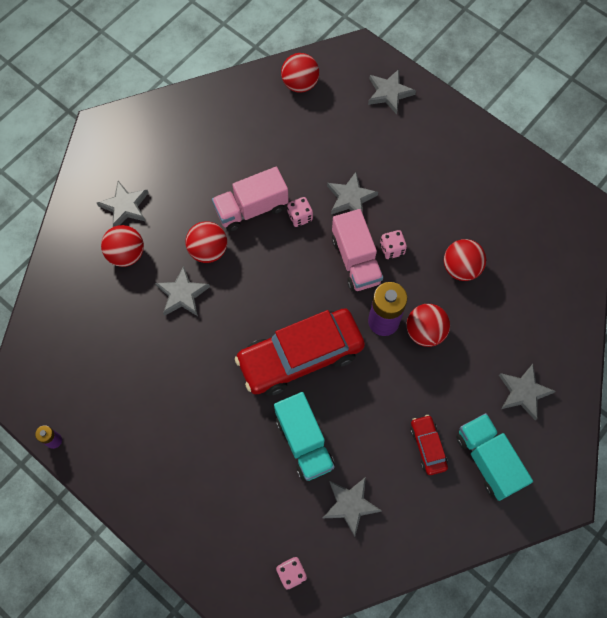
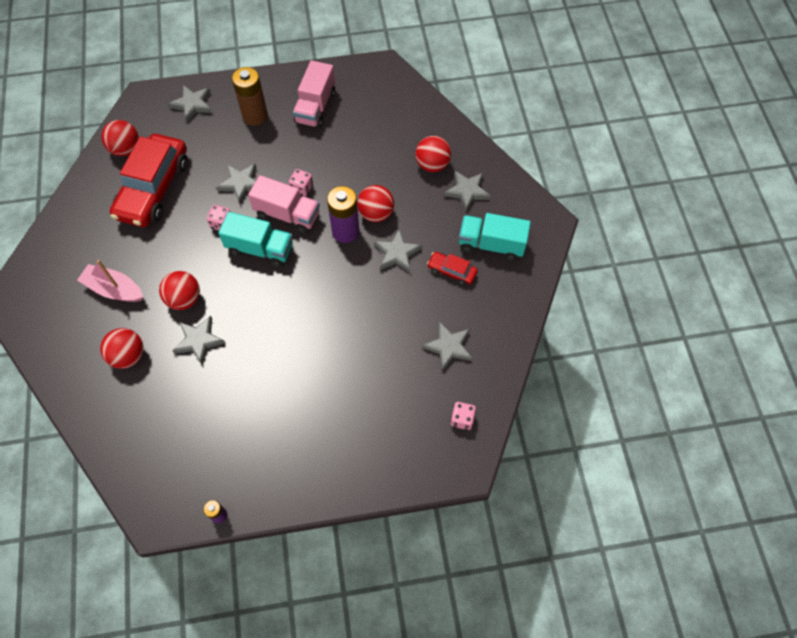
camera: 50 degrees left, 5 degrees down
(125, 206) = (90, 329): grey star -> grey star (397, 253)
(172, 192) = (114, 289): none -> pink boat
(251, 208) = (183, 248): pink truck -> pink truck (315, 107)
(300, 356) = (320, 299): red car -> red car (153, 188)
(304, 442) = (380, 343): turquoise truck -> turquoise truck (260, 249)
(426, 149) = (255, 116): none -> brown battery
(461, 268) = (354, 161): red ball -> red ball (432, 165)

